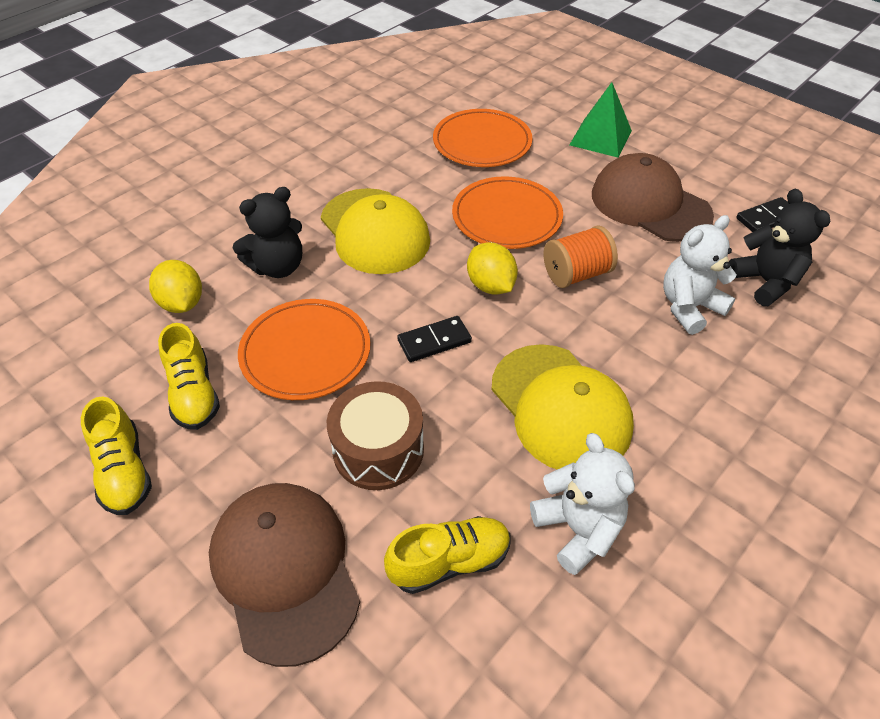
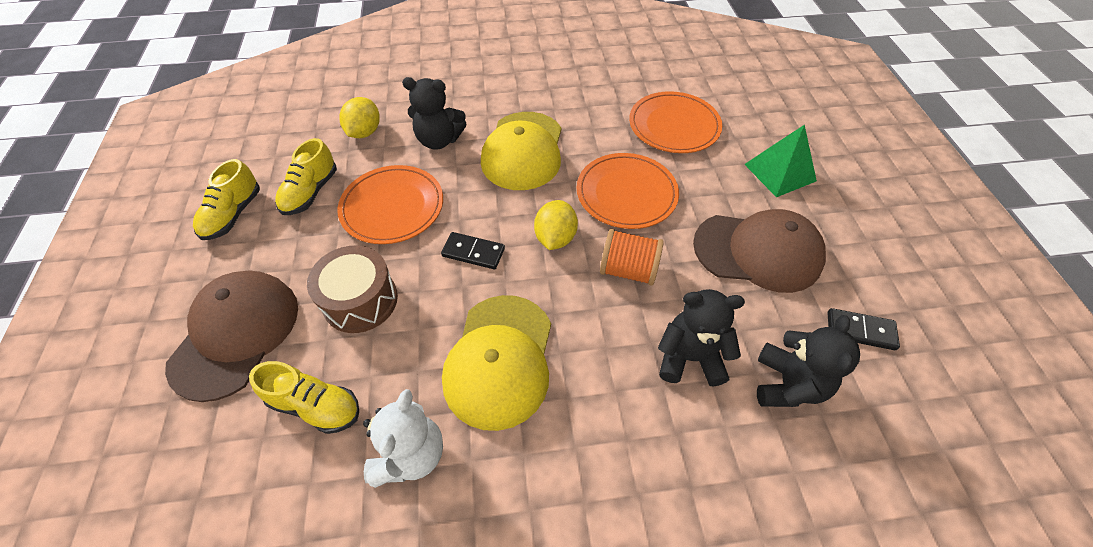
camera: 40 degrees right, 5 degrees up
(650, 204) = (758, 252): brown cap -> brown cap turned 105 degrees clockwise
(689, 307) = (689, 357): white teddy bear -> black teddy bear

